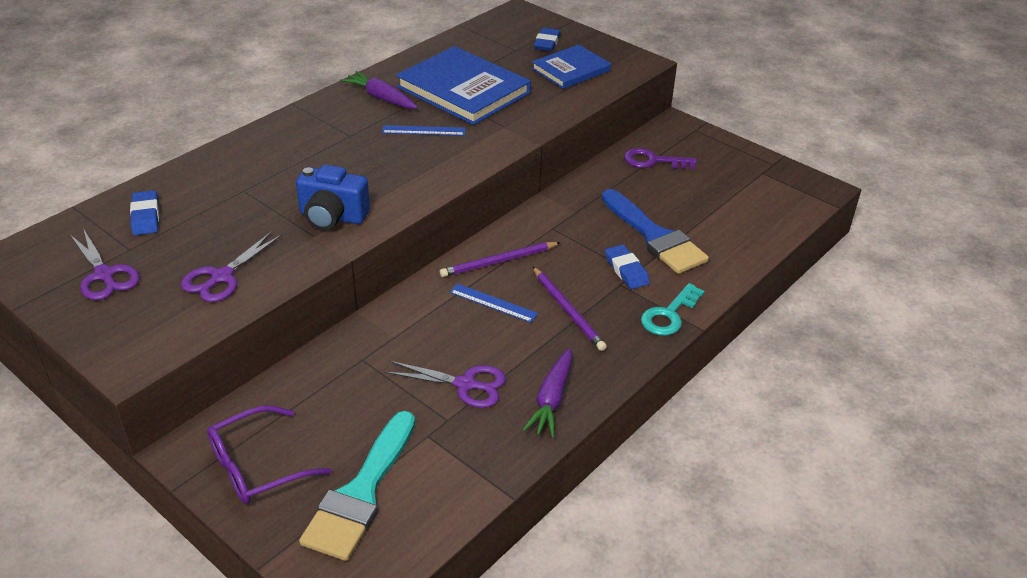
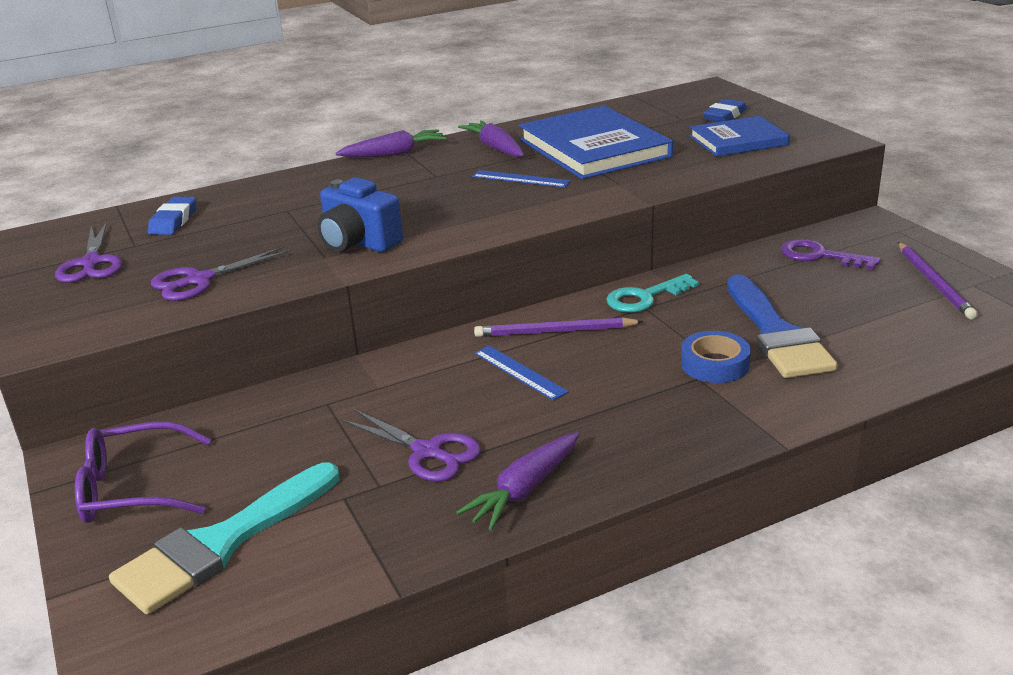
camera: 25 degrees right, 10 degrees down
(297, 114) = (395, 153): none -> purple carrot
(568, 311) = (609, 395): purple pencil -> purple pencil (934, 283)
(626, 270) = (715, 364): blue eraser -> blue tape
(669, 315) = (746, 423): turquoise key -> turquoise key (645, 297)

